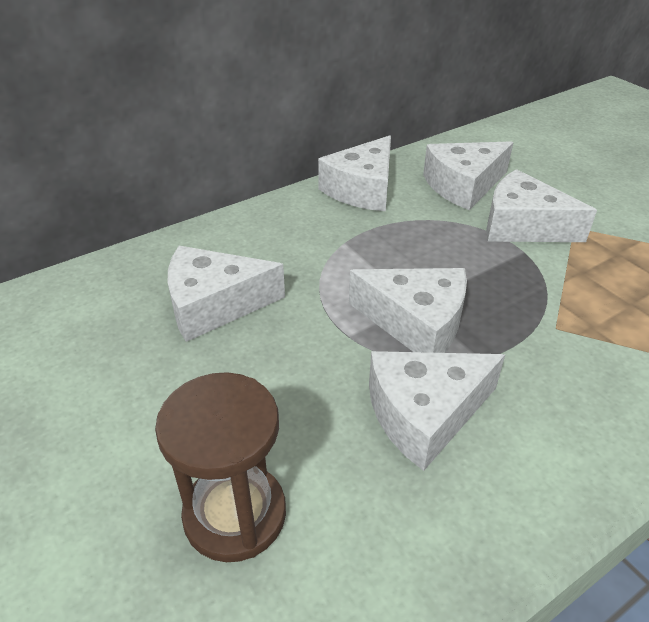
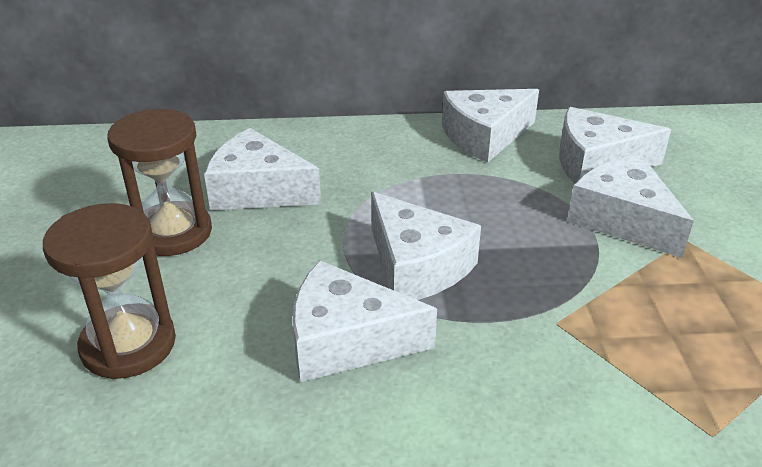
camera: 30 degrees right, 5 degrees down
(169, 379) = (172, 232): none -> brown hourglass

